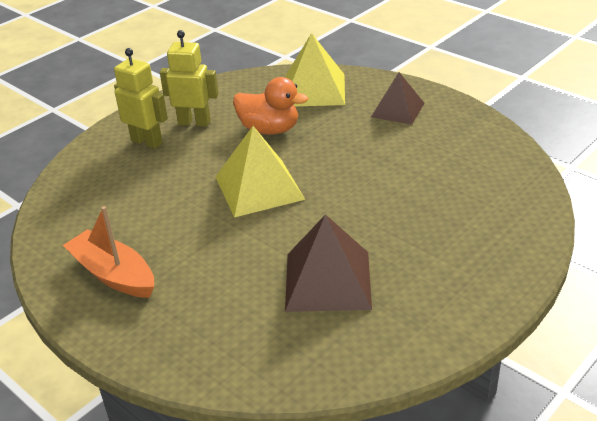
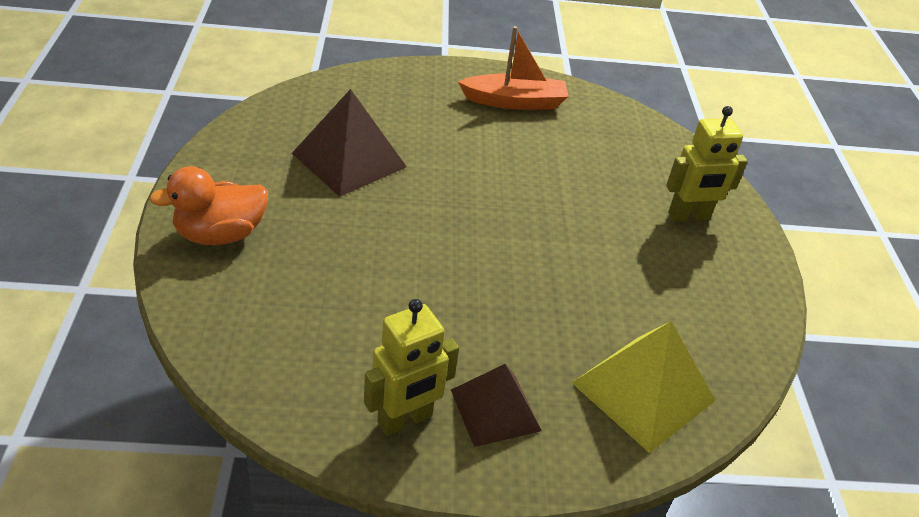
camera: 130 degrees right, 5 degrees up
(194, 122) = (688, 262): yellow robot -> yellow robot (405, 420)
(259, 187) = (511, 215): yellow pyramid -> none
(269, 130) = (600, 292): orange duck -> orange duck (220, 234)

